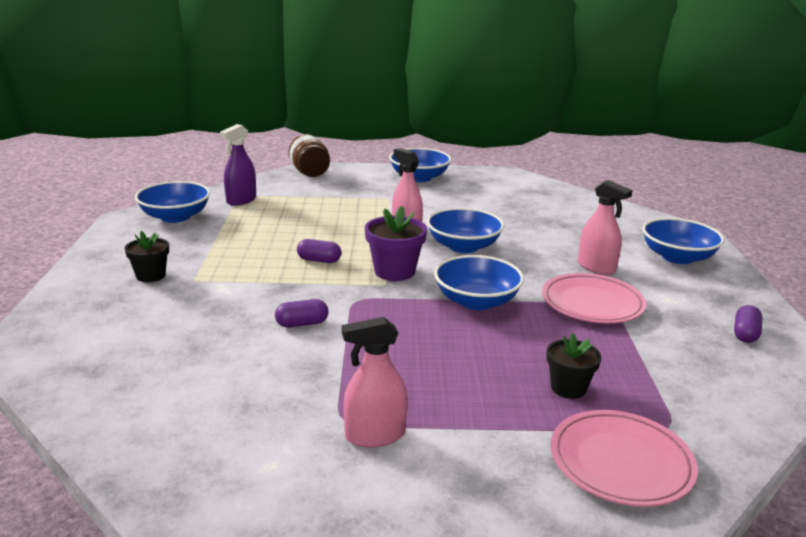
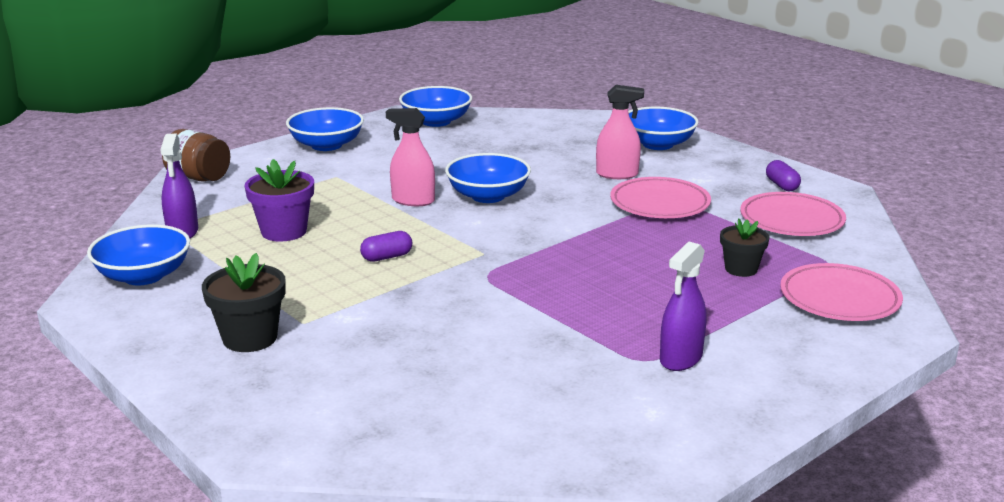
camera: 40 degrees left, 0 degrees up
(150, 276) = (250, 338): black flower pot -> black flower pot, size x1.50
(302, 324) = (479, 313): purple capsule -> none
(374, 435) = (681, 358): pink spray bottle -> purple spray bottle
(394, 271) = (471, 239): purple flower pot -> purple flower pot (284, 231)
(476, 301) = (579, 236): blue bowl -> blue bowl (436, 121)
(700, 368) = (791, 220): none -> pink plate

